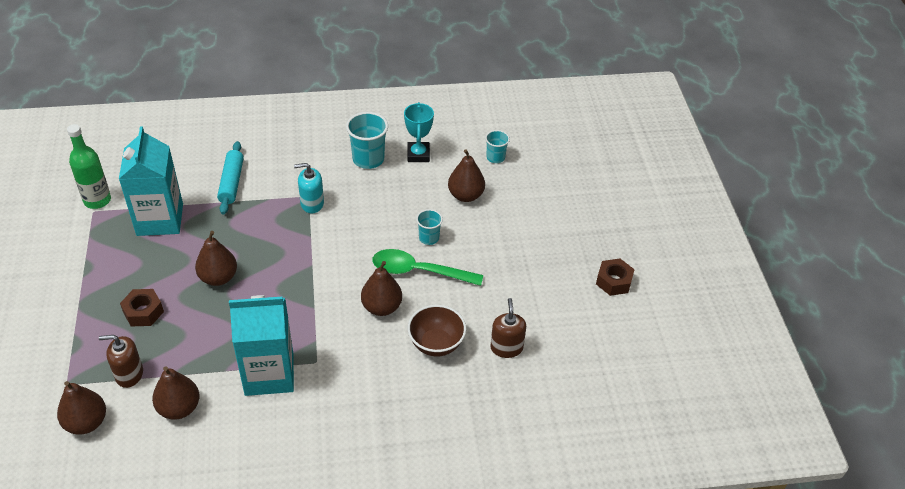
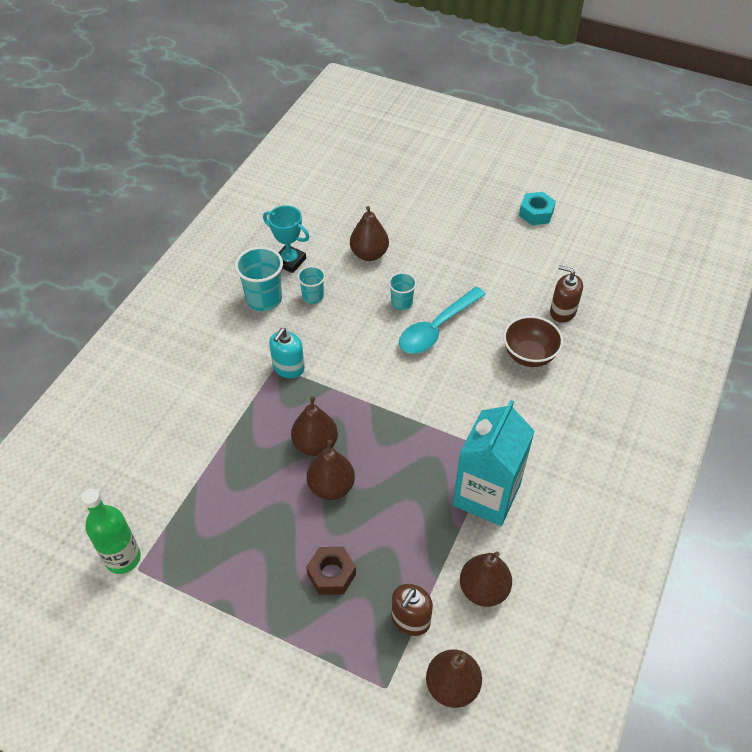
camera: 55 degrees left, 5 degrees up
(160, 219) = (205, 507): turquoise carton -> none
(232, 182) = (202, 421): turquoise rolling pin -> none
(381, 307) = (461, 374): brown pear -> brown pear (315, 444)
(419, 271) = (437, 328): green spoon -> turquoise spoon
(495, 157) = (339, 213): turquoise cup -> turquoise cup (313, 296)
(613, 281) = (536, 213): brown nut -> turquoise nut

